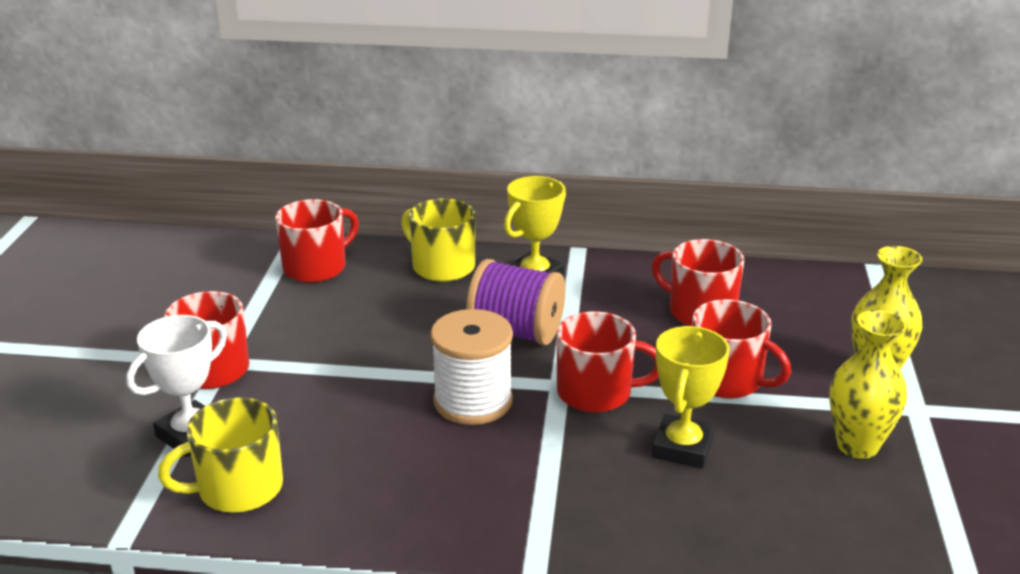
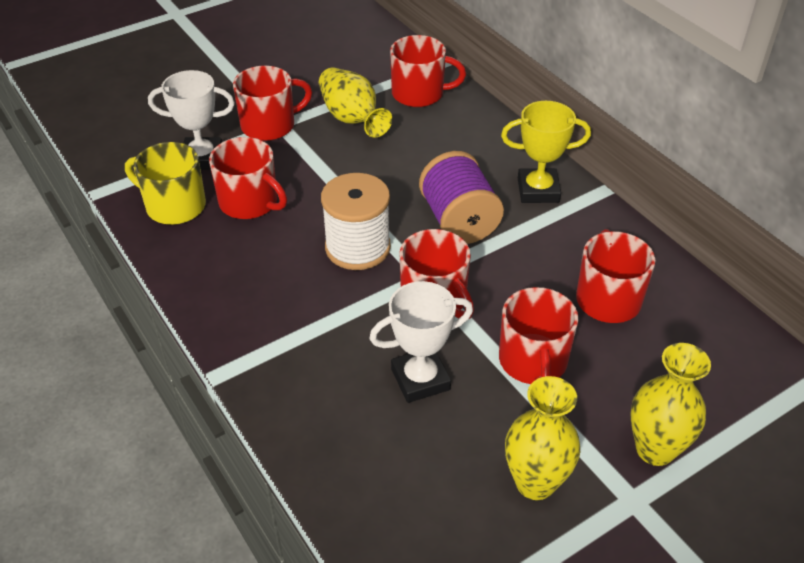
camera: 50 degrees right, 15 degrees up
(289, 318) = (352, 119): none -> yellow vase
(312, 435) = (250, 202): none -> red mug
(442, 266) = (492, 142): yellow mug -> none
(682, 447) = (420, 379): yellow trophy -> white trophy

